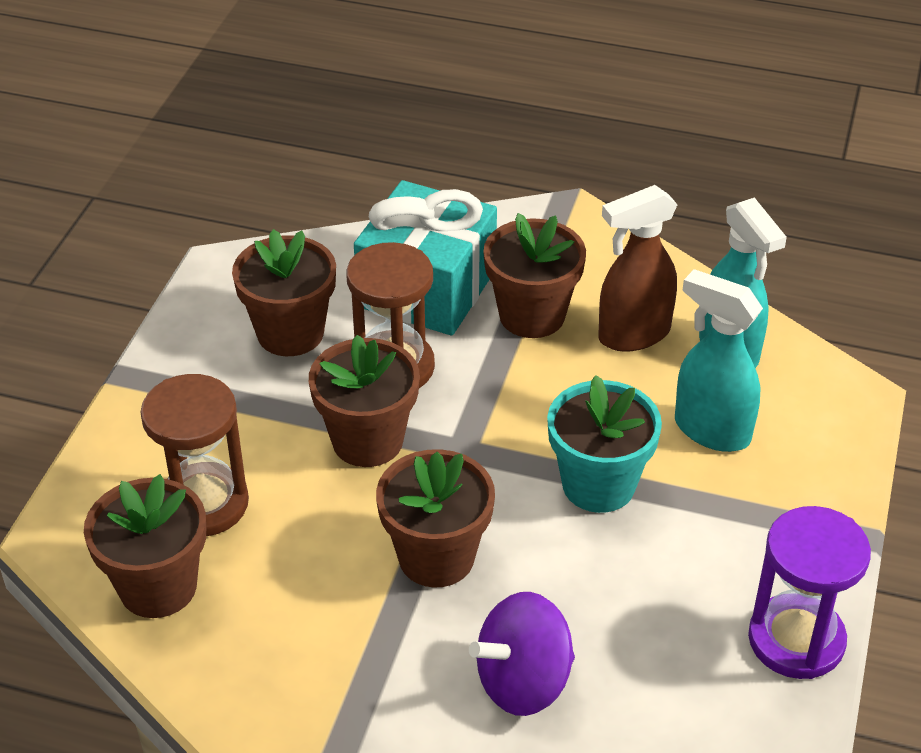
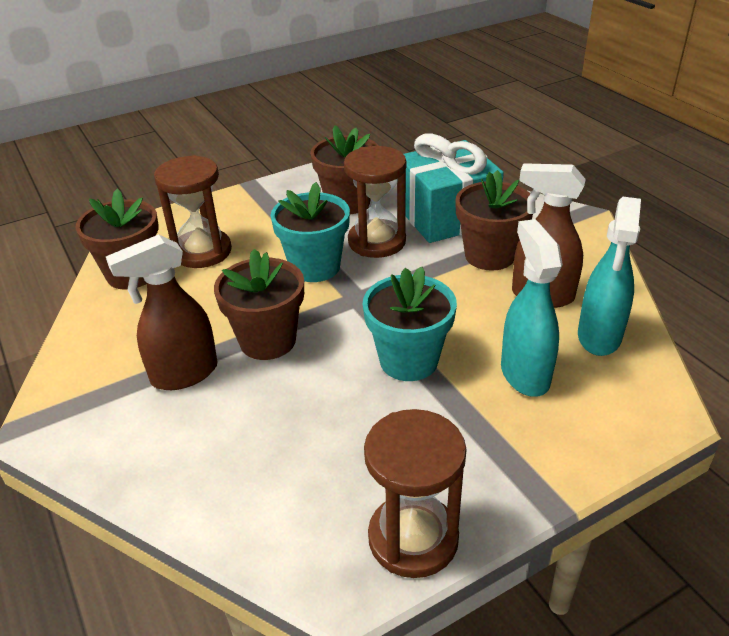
camera: 45 degrees right, 5 degrees down
(367, 440) = (315, 267): brown flower pot -> turquoise flower pot
(401, 652) = (184, 374): none -> brown spray bottle
(523, 682) = (217, 434): purple spinning top -> none
(796, 640) = (413, 538): purple hourglass -> brown hourglass

